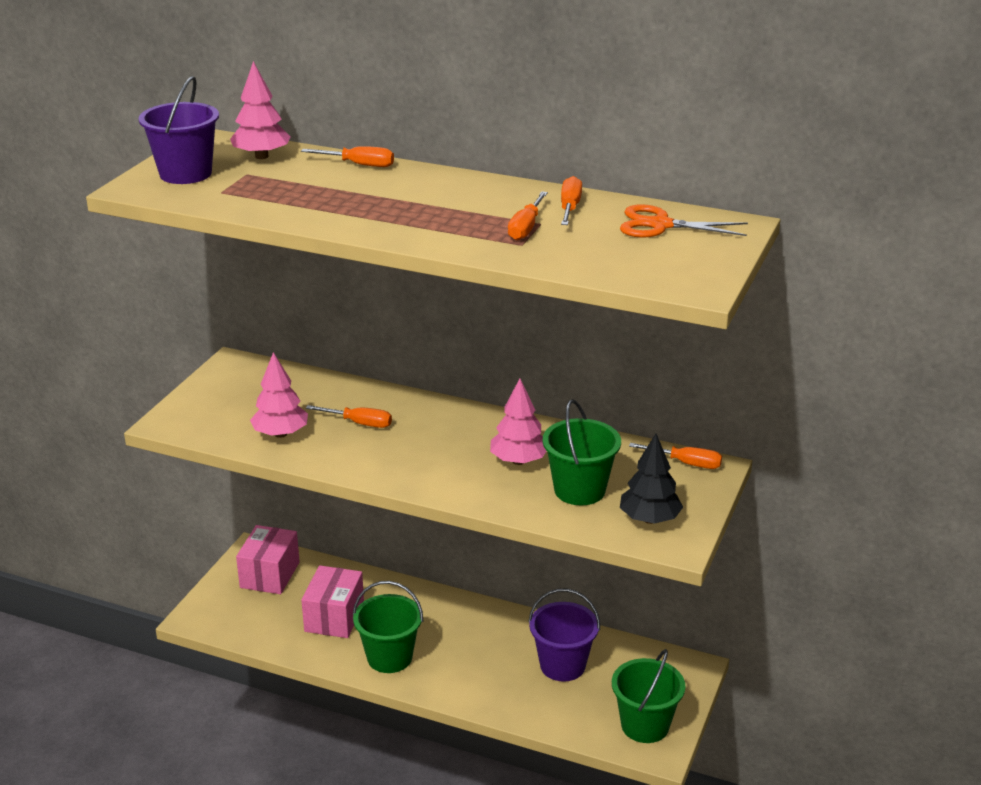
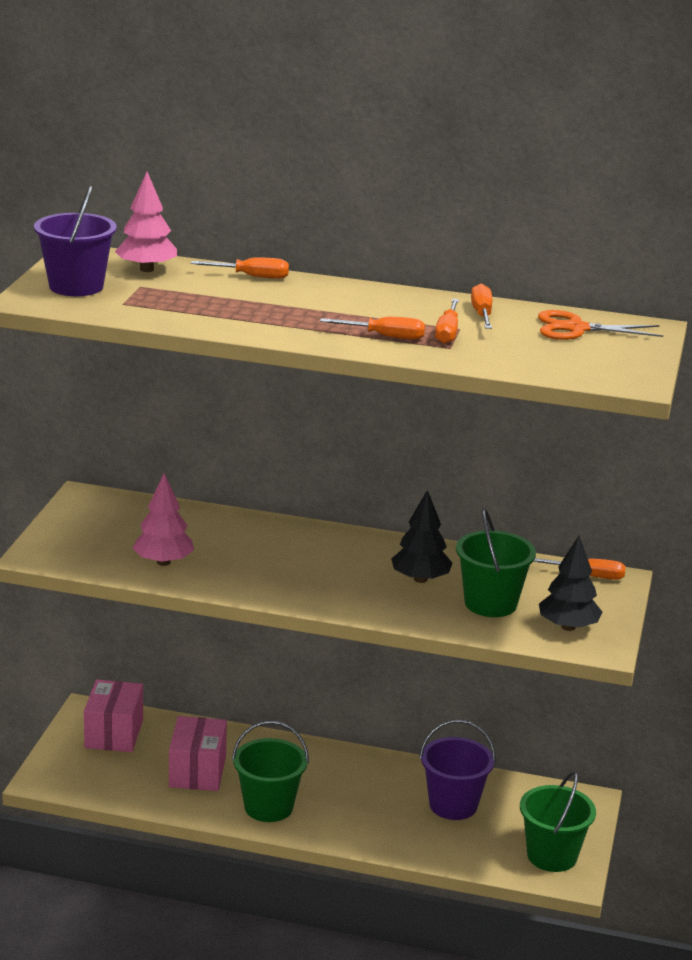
camera: 10 degrees left, 5 degrees down
(359, 423) = (243, 550): orange screwdriver -> orange screwdriver (385, 337)
(518, 461) = (420, 579): pink tree -> black tree

